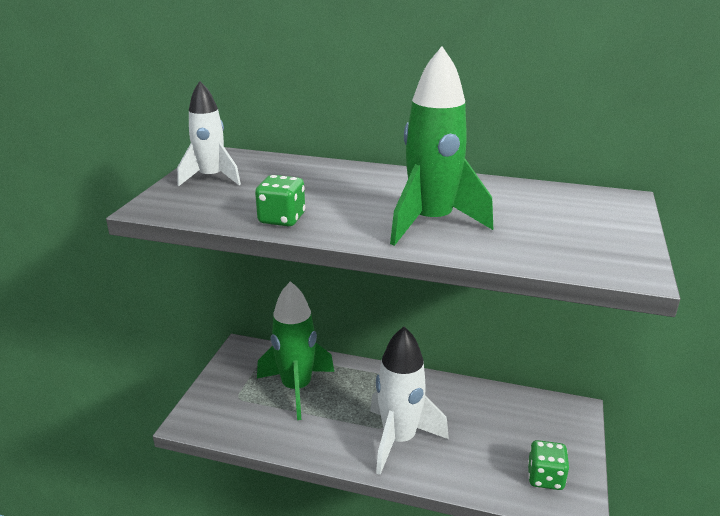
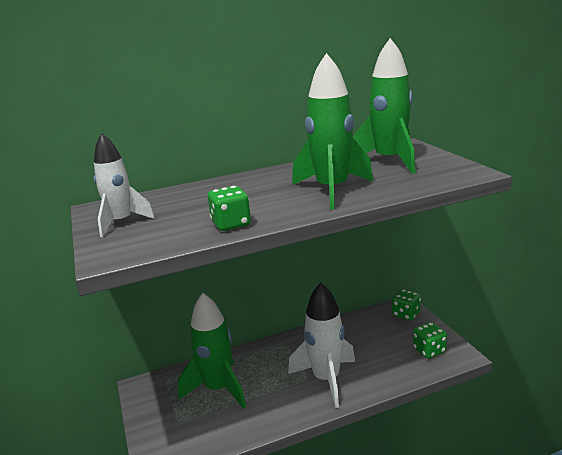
camera: 35 degrees left, 5 degrees down
(558, 212) = (389, 161): none -> green rocket
(567, 421) = (406, 314): none -> green dice

